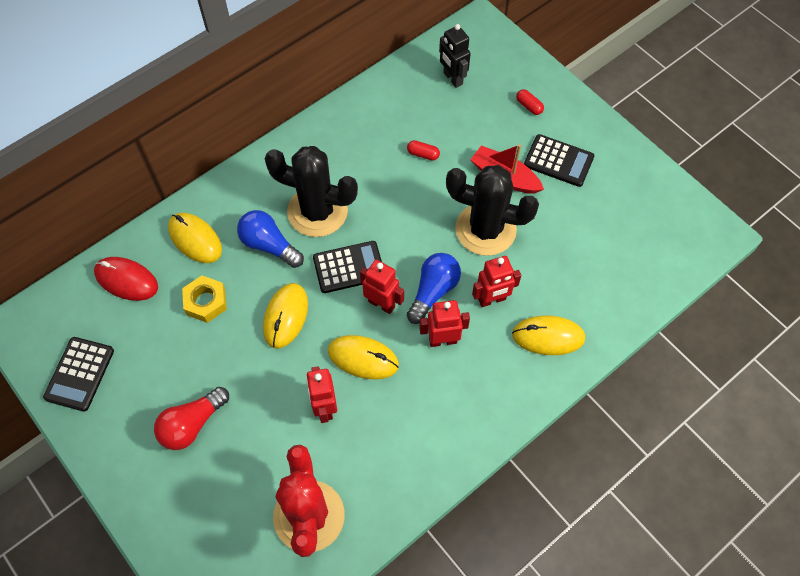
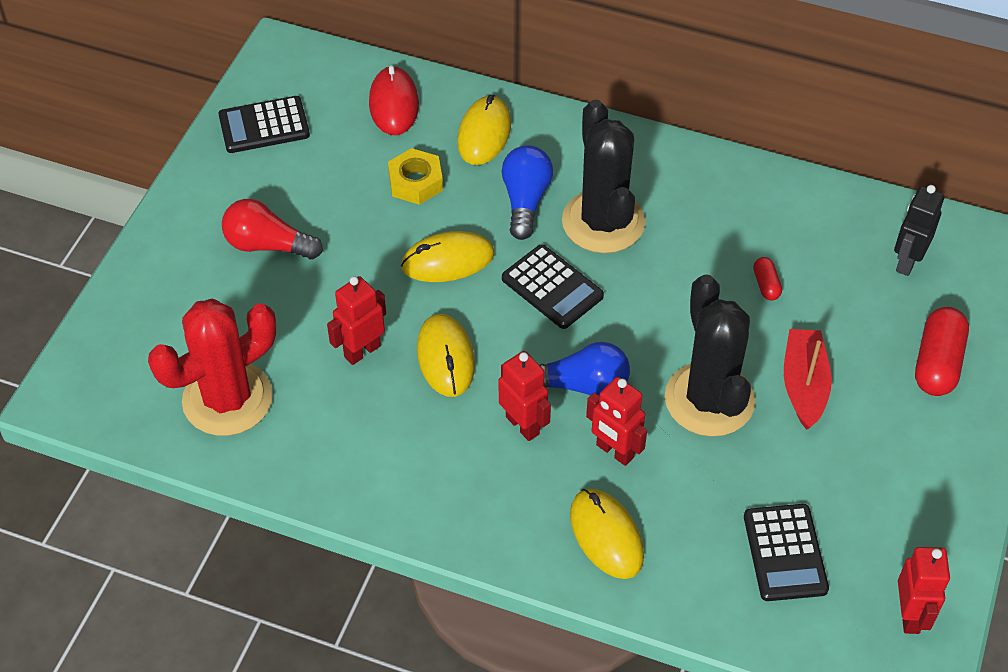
camera: 60 degrees right, 10 degrees down
(381, 304) = (528, 342): red robot -> red robot (910, 615)
(529, 106) = (937, 363): red capsule -> red capsule, size x1.98
(558, 161) = (878, 434): black calculator -> black calculator (785, 553)

